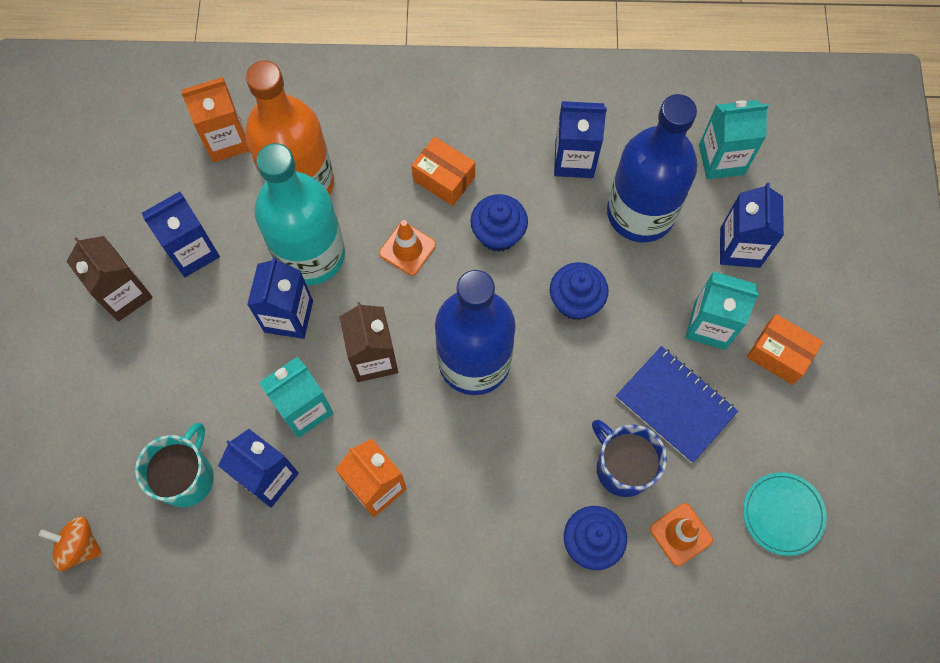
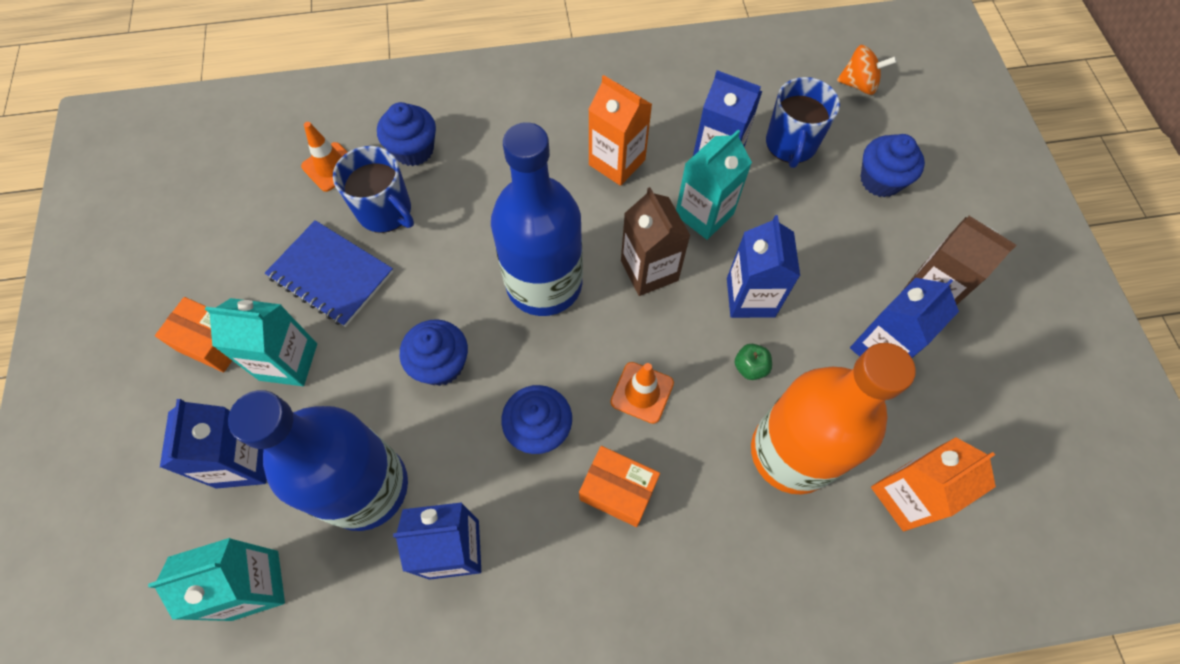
camera: 170 degrees right, 5 degrees down
(114, 417) = (880, 180): none -> blue cupcake
(187, 477) = (791, 144): turquoise mug -> blue mug
(310, 254) = (750, 367): turquoise bottle -> green apple
(783, 514) = (232, 196): turquoise plate -> none

